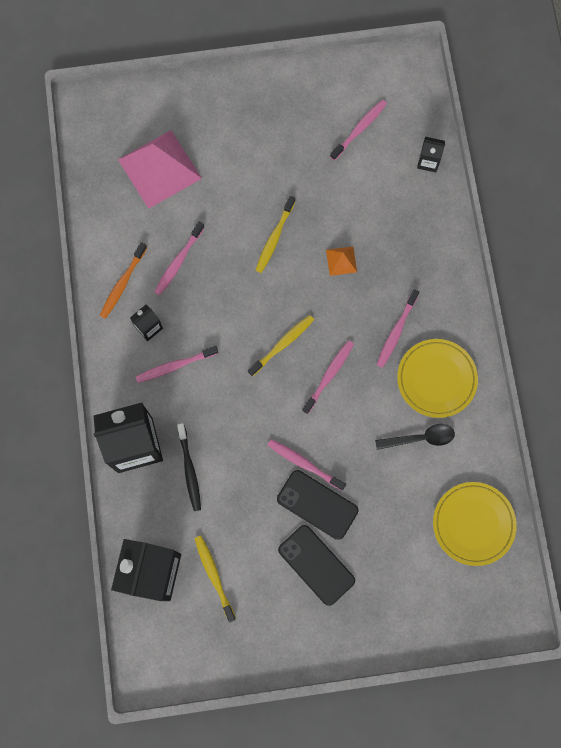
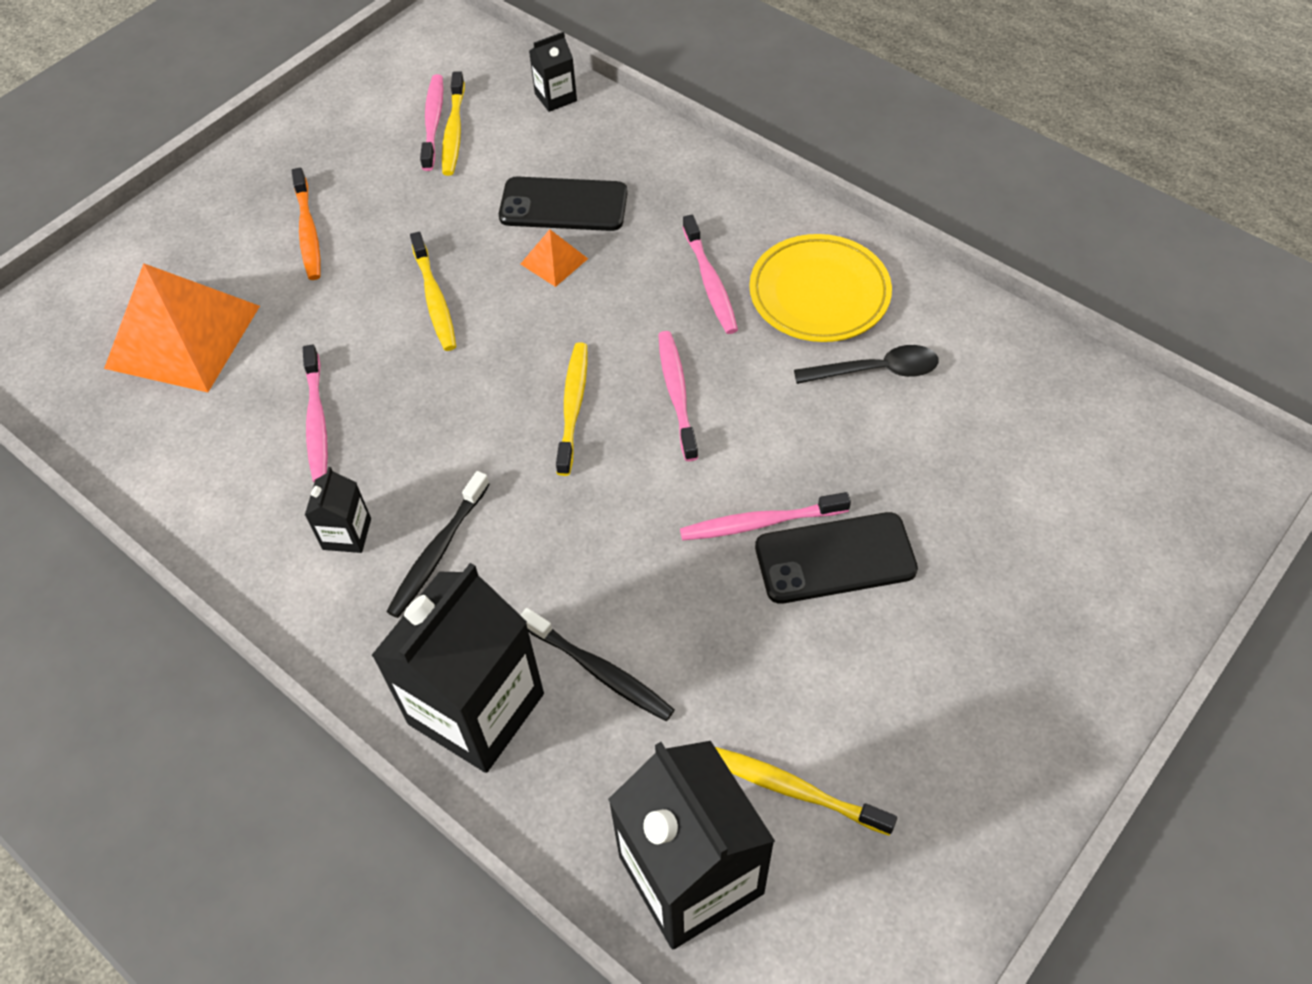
camera: 40 degrees left, 20 degrees down
(122, 283) = (251, 509): orange toothbrush -> orange toothbrush (308, 232)
(159, 169) = (183, 337): pink pyramid -> orange pyramid
(175, 366) = (438, 551): pink toothbrush -> black toothbrush
(316, 565) = (922, 637): black phone -> black phone (563, 205)
(363, 143) = (454, 131): none -> yellow toothbrush
(420, 438) = (876, 371): black spoon -> black spoon turned 45 degrees clockwise
(473, 524) = (1056, 411): yellow plate -> none

